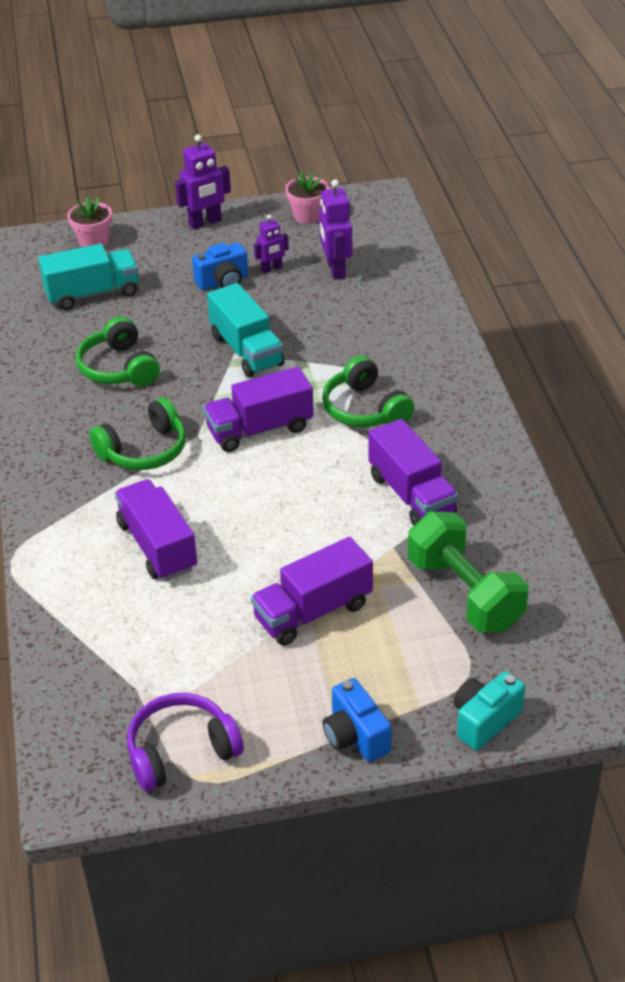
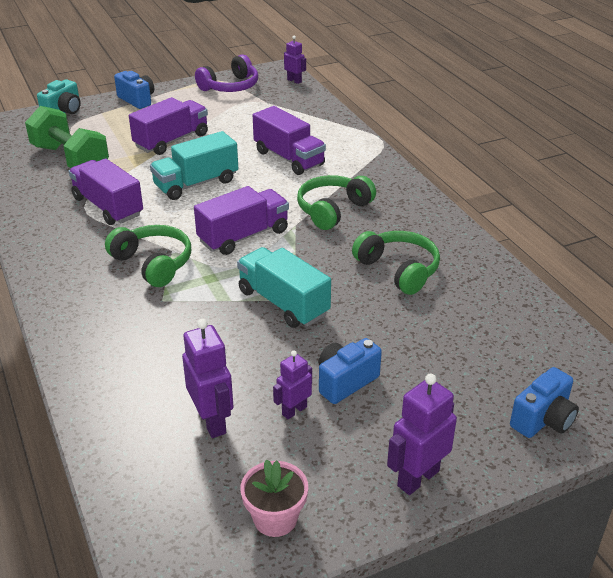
camera: 165 degrees right, 5 degrees down
(59, 750) = (294, 81): none -> purple robot
(93, 241) = (543, 420): pink flower pot -> blue camera
(93, 294) = (484, 344): turquoise truck -> turquoise truck (196, 184)

